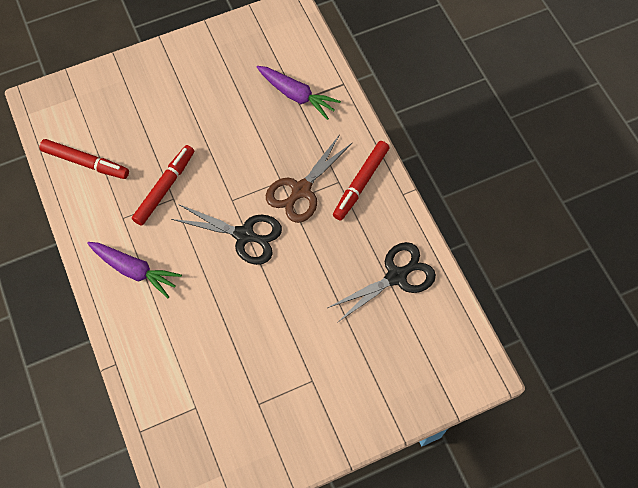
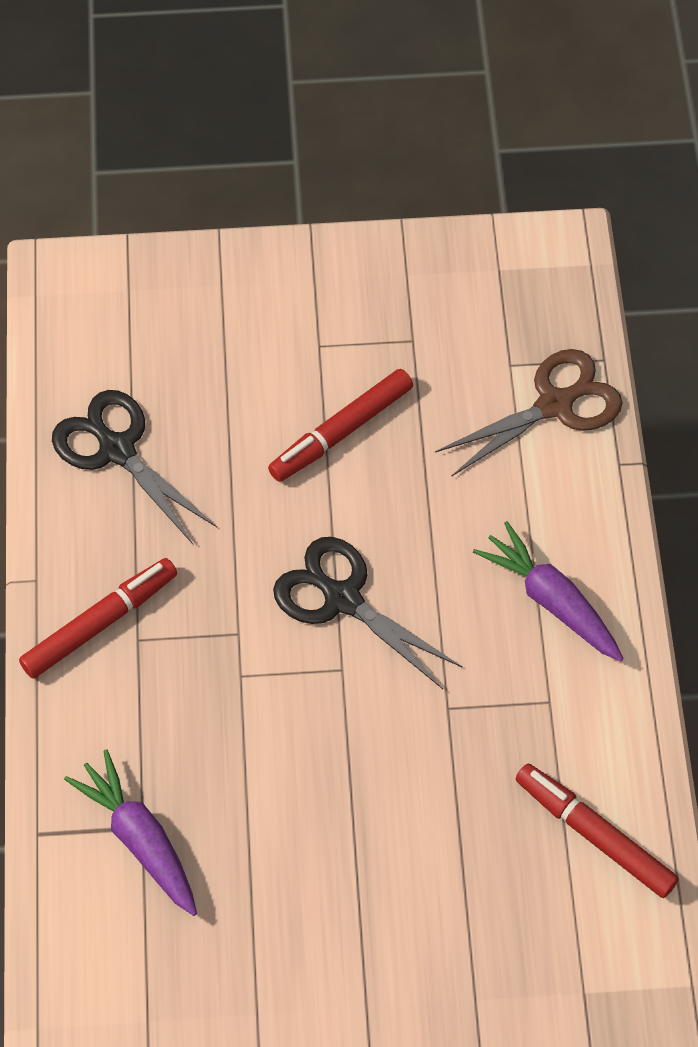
camera: 160 degrees left, 5 degrees down
(165, 188) = (457, 733): red marker -> red marker (341, 431)
(301, 190) = (211, 646): brown scissors -> brown scissors (555, 405)
(396, 276) = (117, 450): black scissors -> black scissors turned 60 degrees clockwise

